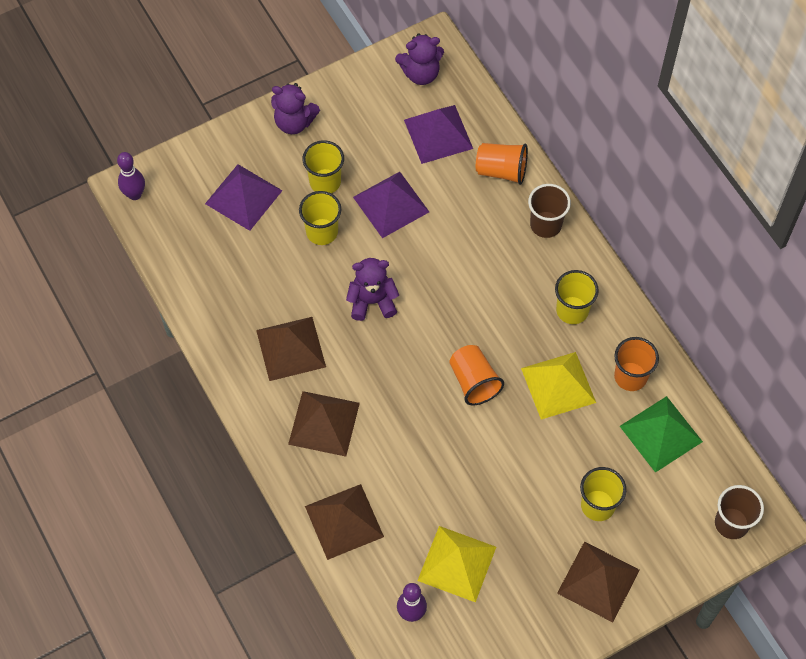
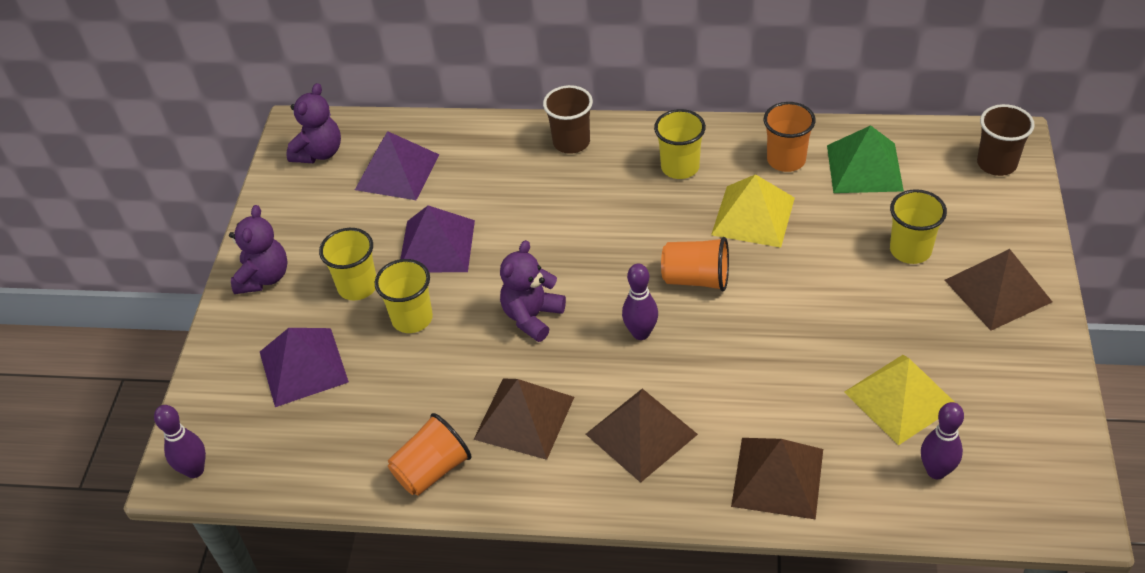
camera: 50 degrees left, 15 degrees down
(294, 122) = (264, 277): purple teddy bear -> purple teddy bear turned 45 degrees counterclockwise
(403, 375) = (641, 333): none -> purple bowling pin
(501, 171) = (483, 146): orange cup -> orange cup (432, 470)

